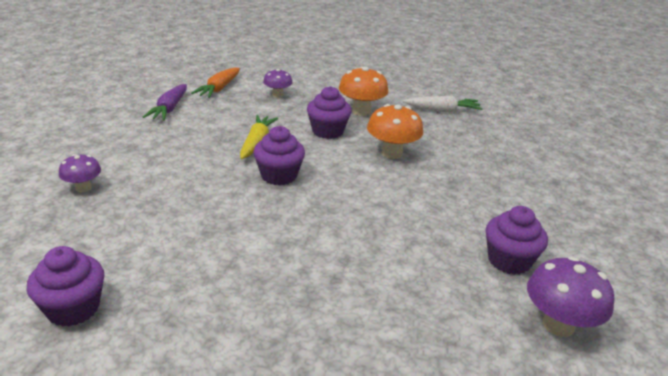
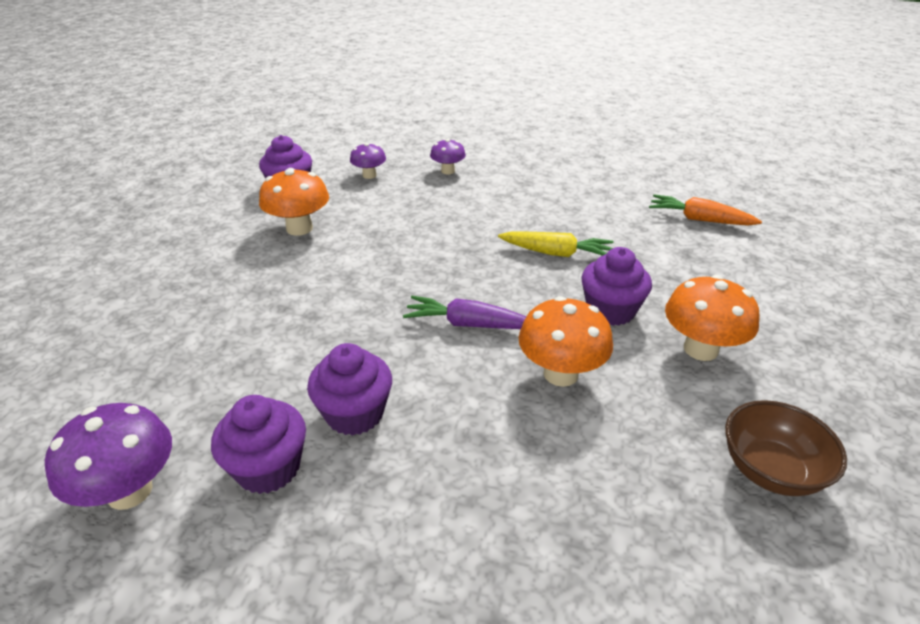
camera: 95 degrees right, 5 degrees up
(169, 109) = (621, 193): purple carrot -> purple carrot (468, 324)
(186, 286) = (299, 228): none -> orange mushroom
(277, 95) = (711, 265): purple mushroom -> purple mushroom (369, 175)
(279, 175) = (480, 270): purple cupcake -> purple cupcake (354, 413)
(442, 110) = (770, 470): white carrot -> brown bowl

